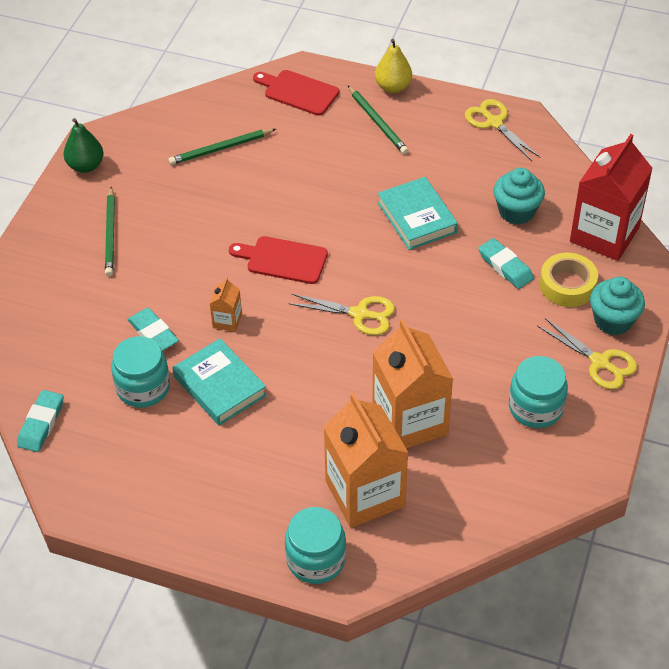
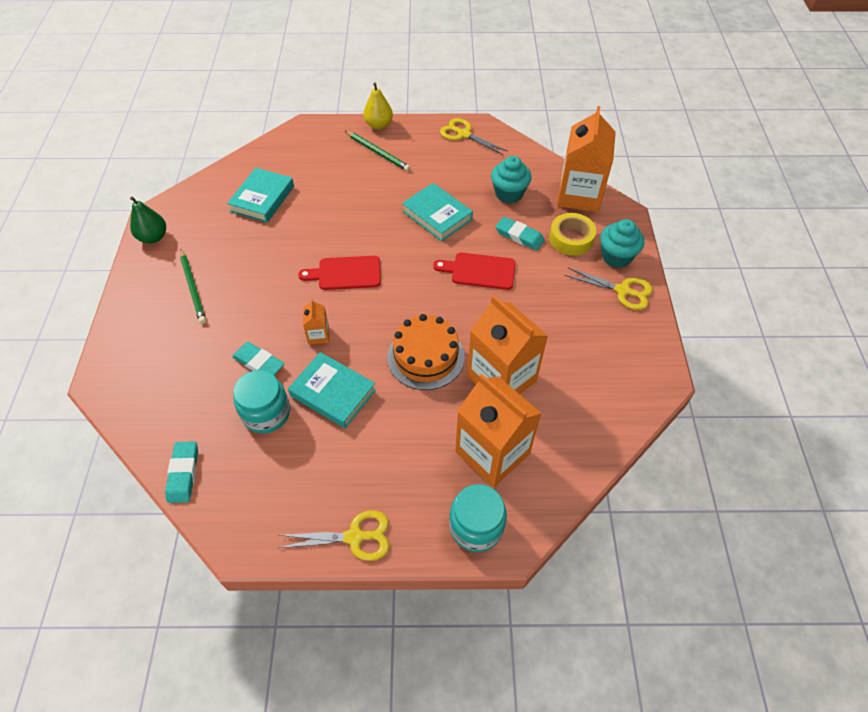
camera: 20 degrees left, 5 degrees up
(221, 149) = (262, 199): green pencil -> turquoise book
(298, 92) = (308, 144): red cutting board -> red cutting board (479, 271)
(335, 375) = (426, 357): none -> orange cake
(359, 314) = (424, 301): yellow scissors -> yellow scissors (354, 537)
(535, 407) = (593, 339): turquoise jar -> none
(604, 234) = (579, 195): red carton -> orange carton

